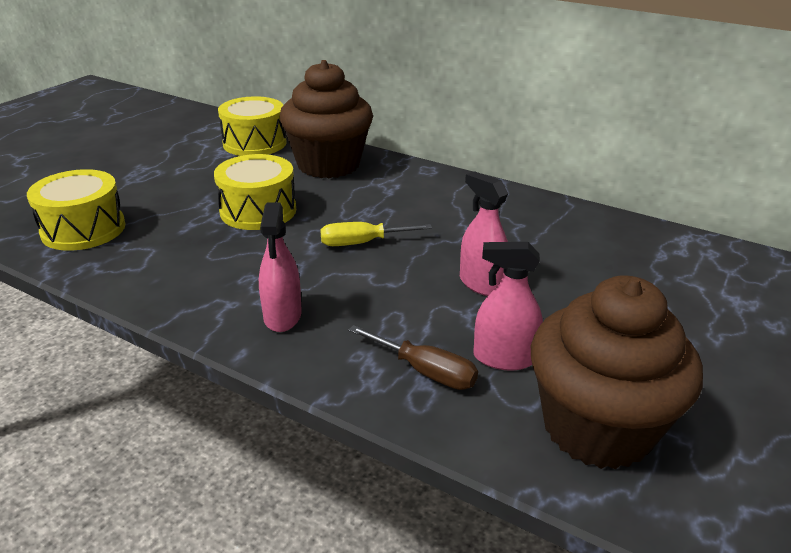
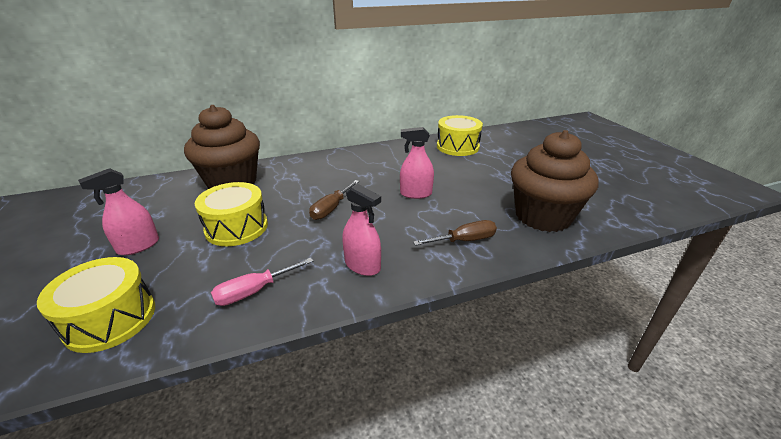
camera: 50 degrees left, 0 degrees up
(176, 273) = (254, 291): none -> pink screwdriver
(255, 143) = (151, 194): yellow drum -> yellow drum (457, 147)
(362, 243) = (331, 208): yellow screwdriver -> brown screwdriver
(504, 358) = (477, 215): pink spray bottle -> pink spray bottle (138, 246)

